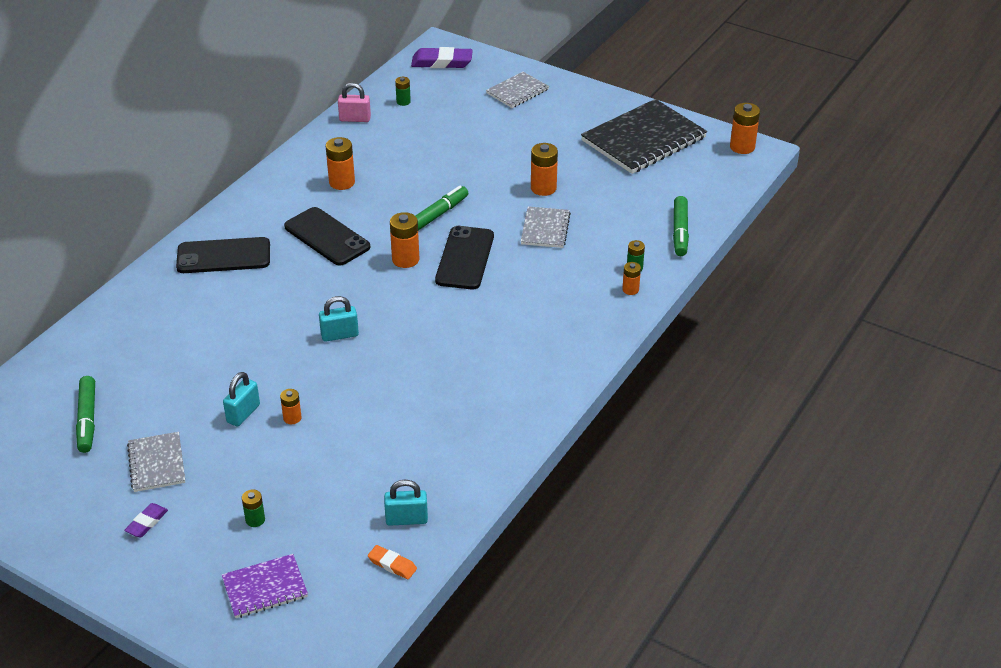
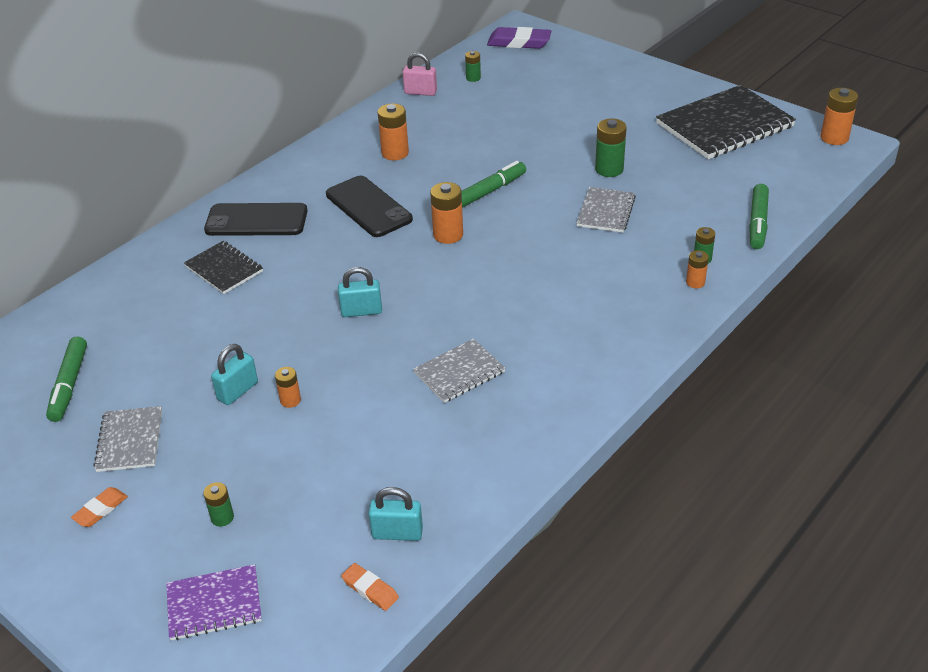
camera: 10 degrees right, 0 degrees up
(147, 523) = (101, 510): purple eraser -> orange eraser
(204, 304) = (224, 269): none -> black notebook
(464, 258) = (512, 237): black phone -> none
(517, 91) = (593, 73): grey notebook -> grey notebook (459, 372)
(543, 188) = (609, 169): orange battery -> green battery

